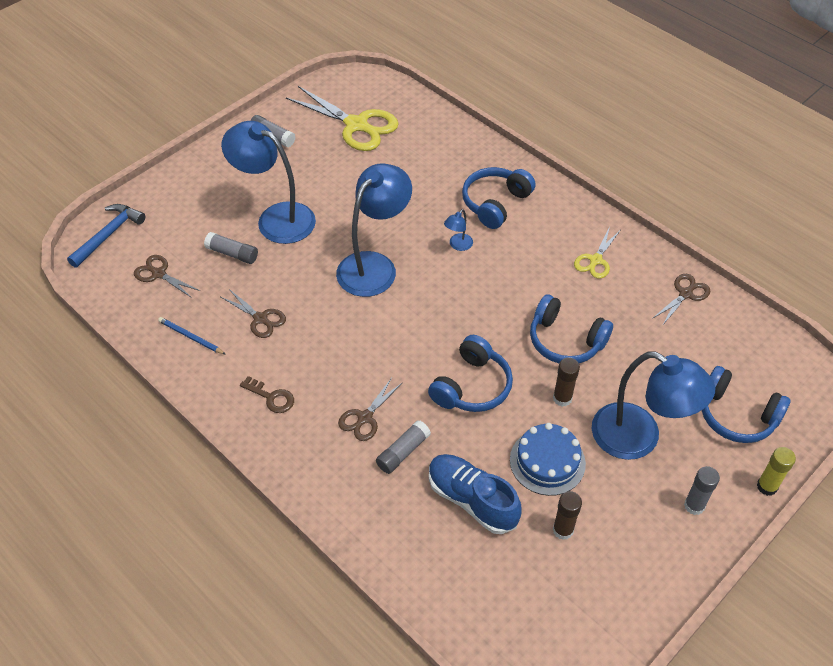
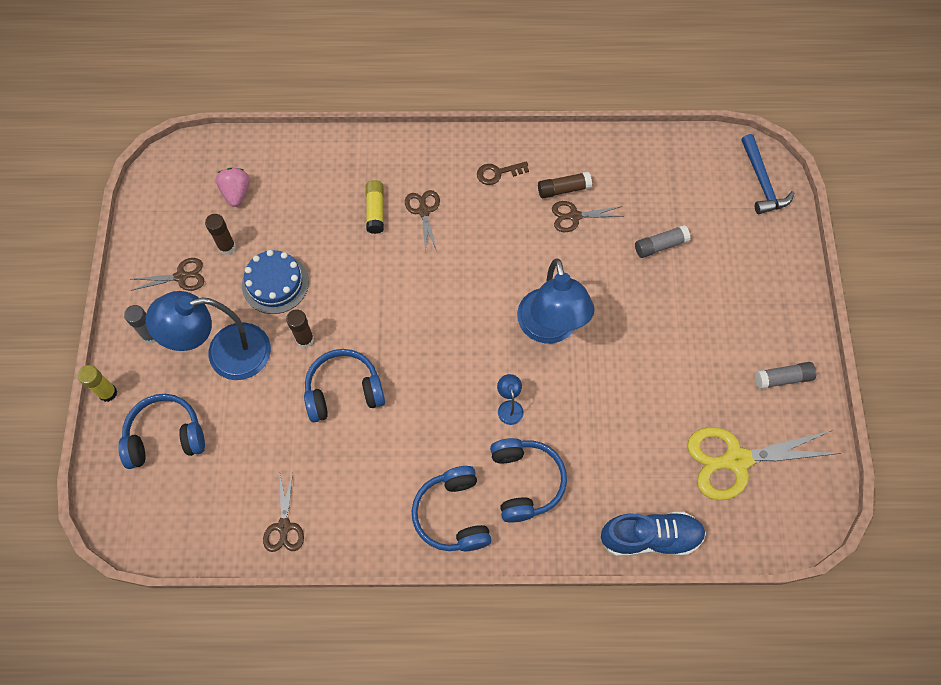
camera: 135 degrees right, 15 degrees up
(158, 273) = (685, 186): brown scissors -> brown scissors (181, 276)
(191, 337) = (600, 165): blue pencil -> none
(241, 343) = (563, 189): none -> brown glue stick
(276, 218) = (672, 303): blue lamp -> none
(403, 452) = (375, 210): grey glue stick -> yellow glue stick
(472, 386) = (376, 294): blue headphones -> blue headphones (452, 515)
(472, 500) = (301, 218): blue shoe -> blue shoe (650, 537)
(509, 577) = (236, 193): none -> pink strawberry
(595, 260) = (386, 495): yellow scissors -> none

